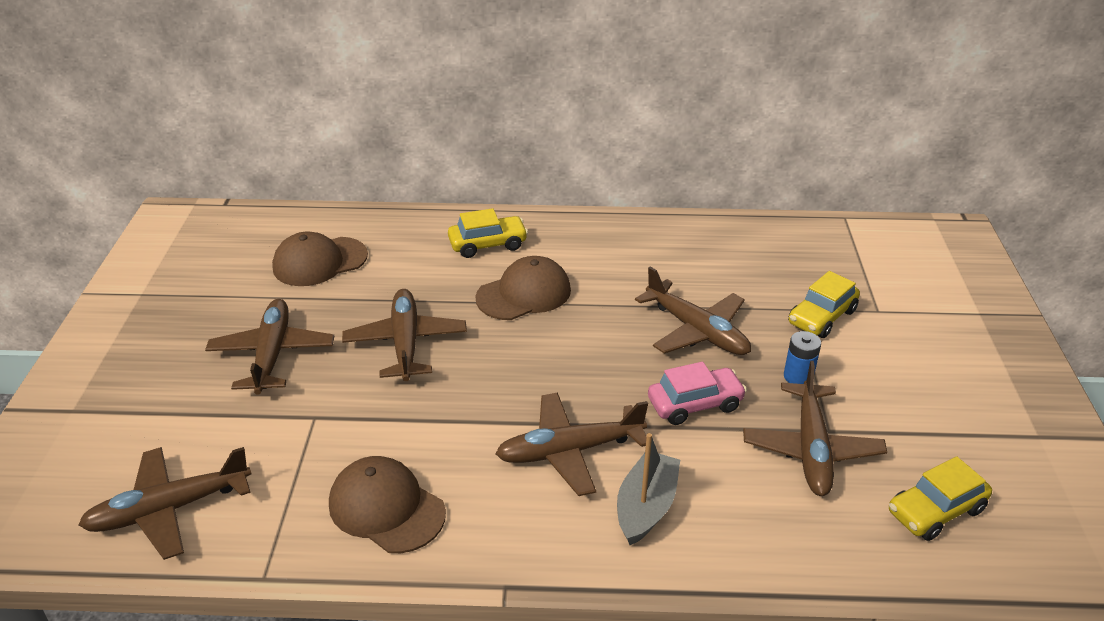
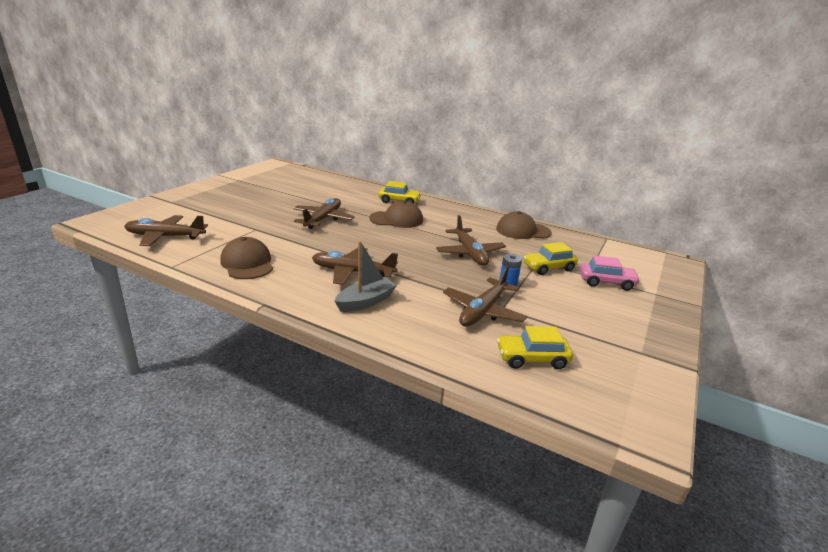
camera: 25 degrees right, 10 degrees down
(272, 354) = (263, 208): brown plane -> none
(320, 262) = (318, 188): brown cap -> brown cap (523, 231)
(695, 404) = (437, 276): pink car -> pink car (606, 282)

